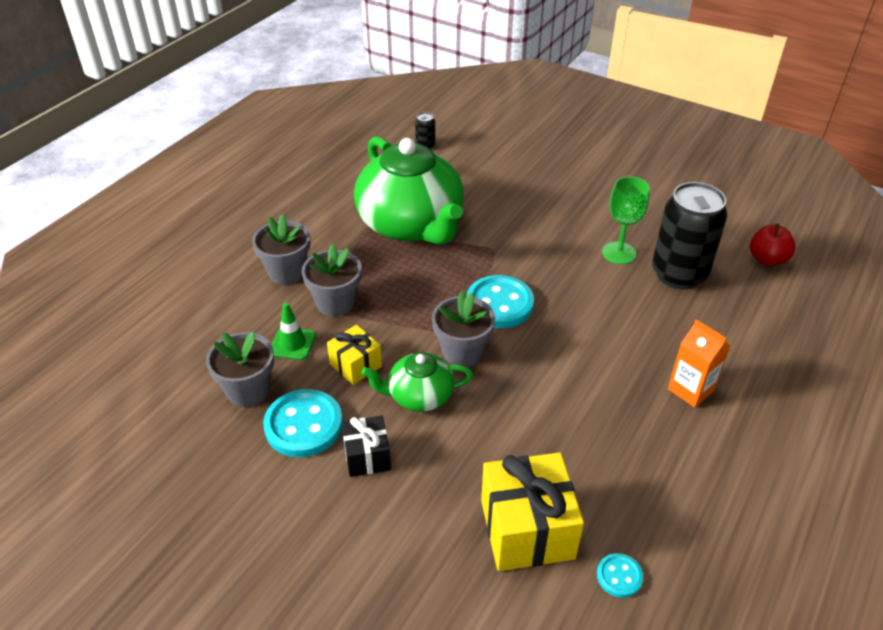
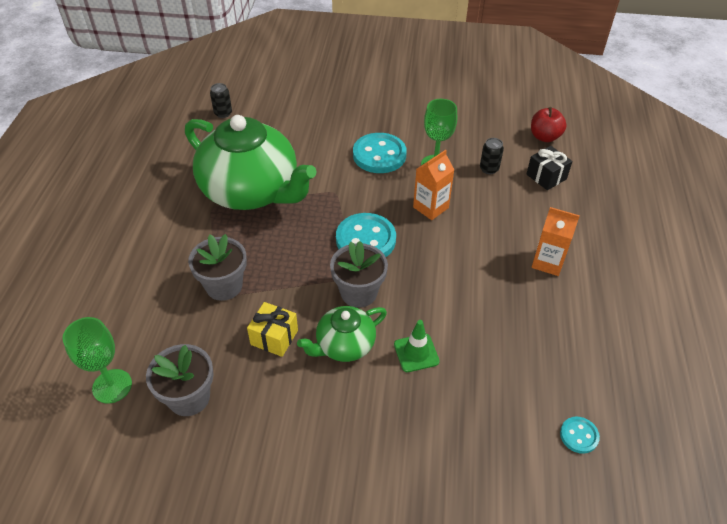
camera: 25 degrees left, 5 degrees up
(189, 356) = (112, 386): none -> green goblet
(287, 272) = (162, 271): grey flower pot -> none
(292, 344) = (206, 338): green traffic cone -> green traffic cone (416, 353)
(304, 425) = (259, 410): turquoise button -> turquoise button (379, 155)
(367, 456) = (330, 417): black gift -> black gift (546, 177)
(527, 529) = (492, 426): yellow gift -> none
(588, 294) = (430, 207): none -> orange carton
(678, 274) = (489, 169): black can -> black can, size x0.42

